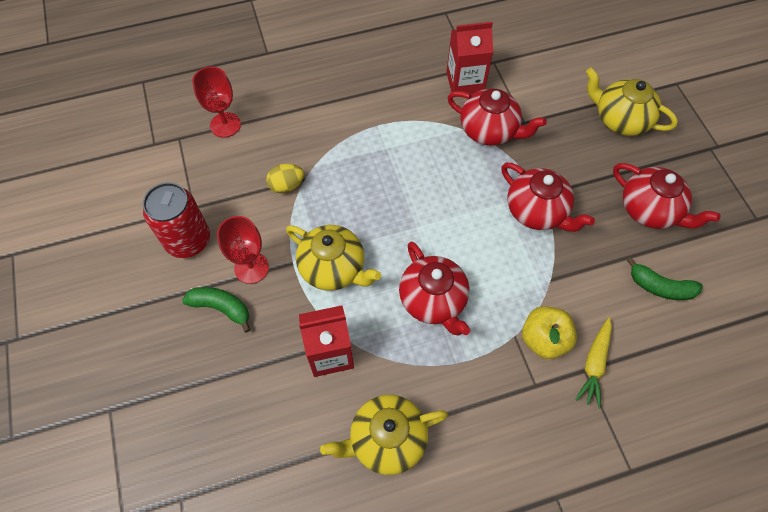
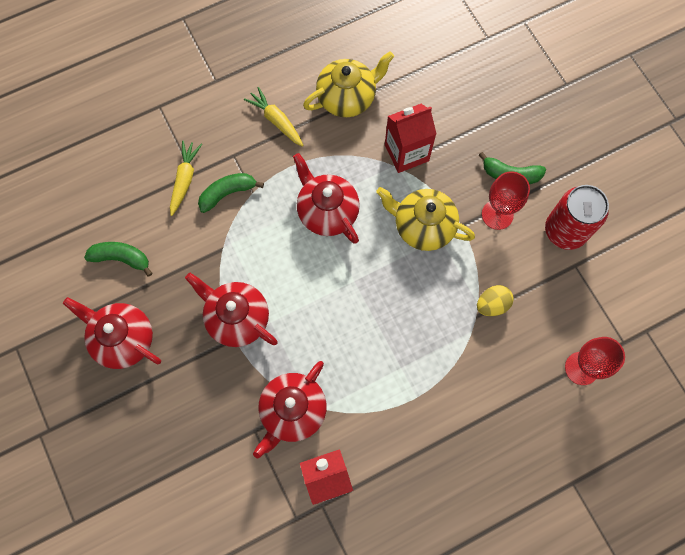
camera: 170 degrees right, 10 degrees up
(480, 422) = (276, 121): none -> yellow carrot
(489, 130) = (292, 411): red teapot -> red teapot turned 75 degrees counterclockwise
(544, 339) = (227, 193): yellow apple -> green banana
(620, 120) = (146, 453): yellow teapot -> none

